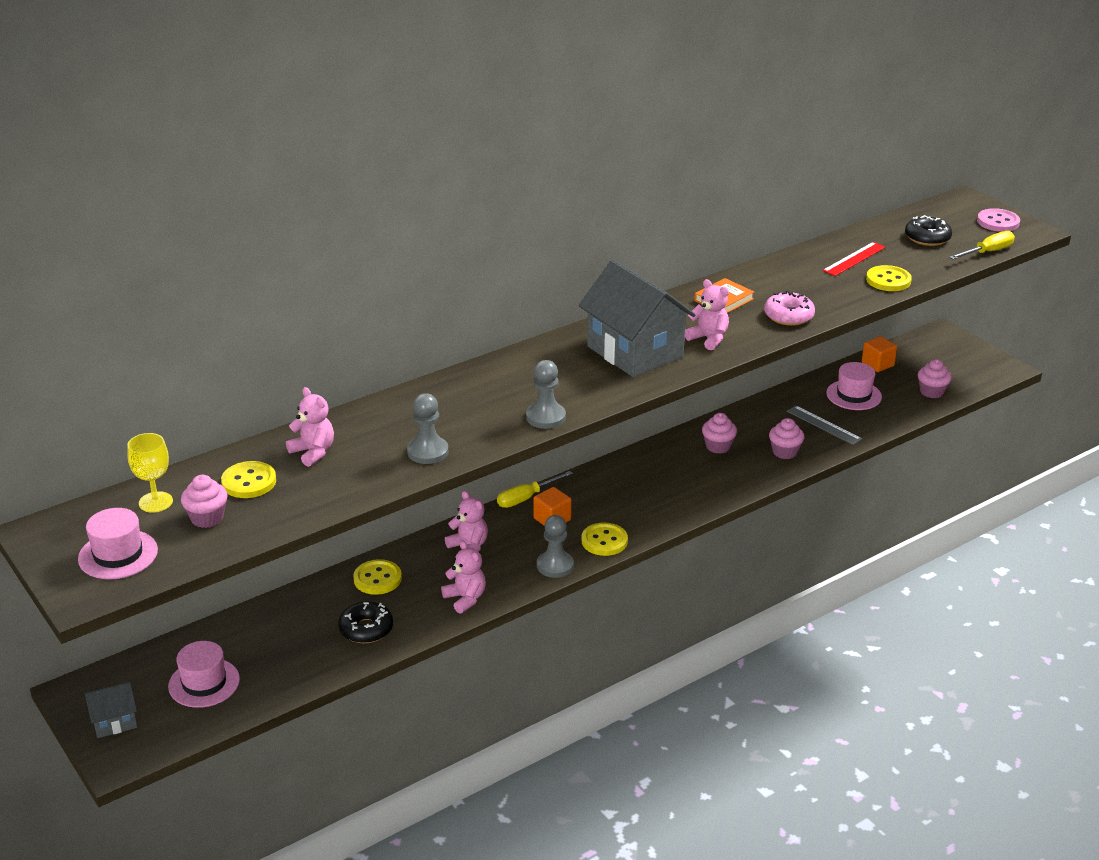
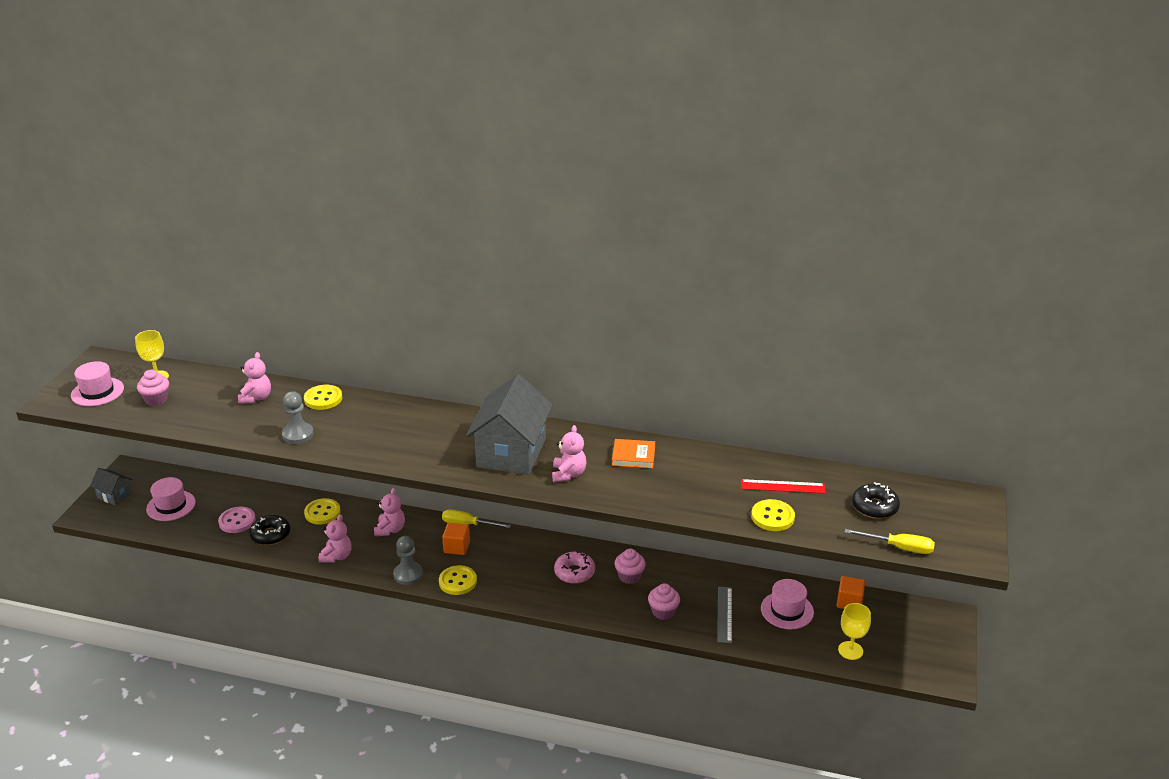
camera: 50 degrees right, 0 degrees up
(249, 482) = (205, 394): yellow button -> yellow button (323, 399)
(545, 417) = (386, 457): grey pawn -> none
(788, 316) = (649, 494): pink donut -> pink donut (574, 572)
(931, 392) = (850, 650): pink cupcake -> yellow goblet
(998, 222) = (963, 532): pink button -> pink button (237, 521)

